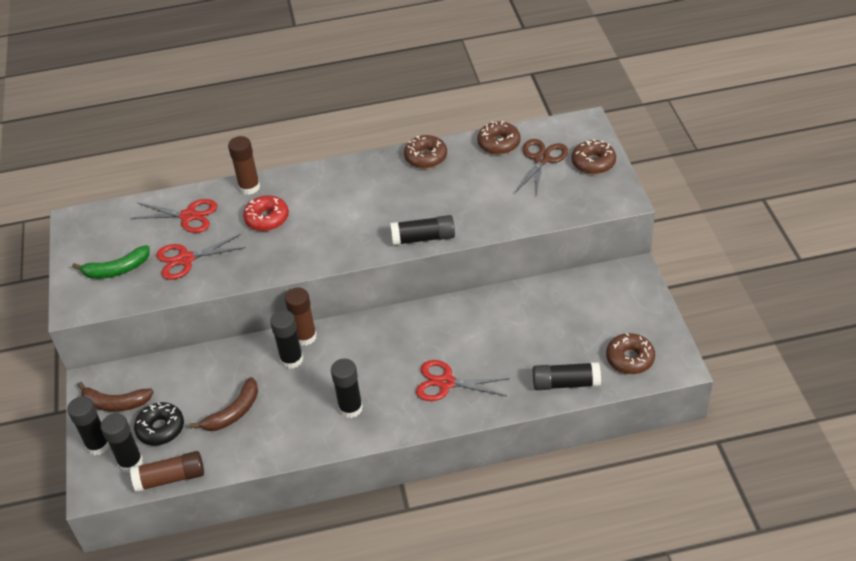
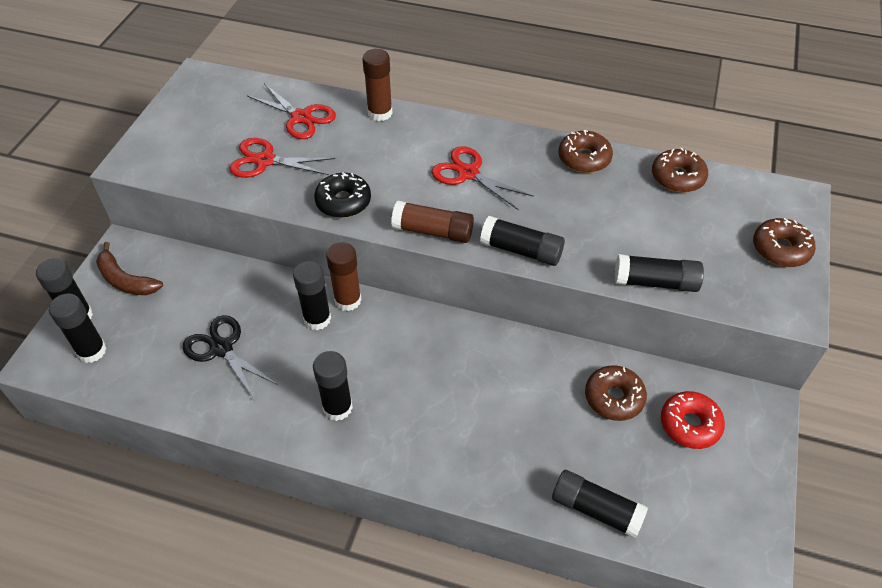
camera: 25 degrees right, 5 degrees up
(117, 270) = (196, 142): green banana -> none
(160, 428) = (144, 329): black donut -> black donut (343, 202)
(170, 478) = (113, 389): brown glue stick -> brown glue stick (433, 231)
(233, 412) = (222, 348): brown banana -> black scissors
(267, 218) = (373, 153): red donut -> red donut (690, 424)
(446, 382) = (458, 432): red scissors -> red scissors (468, 173)
(526, 219) = (655, 282): none -> black glue stick
(541, 159) = (718, 217): brown scissors -> none
(630, 359) = (695, 519): brown donut -> brown donut (614, 398)

